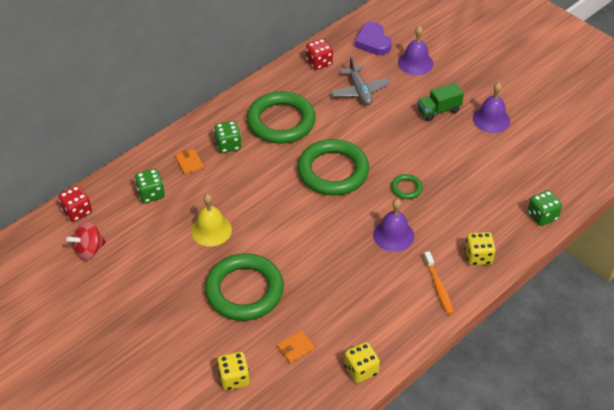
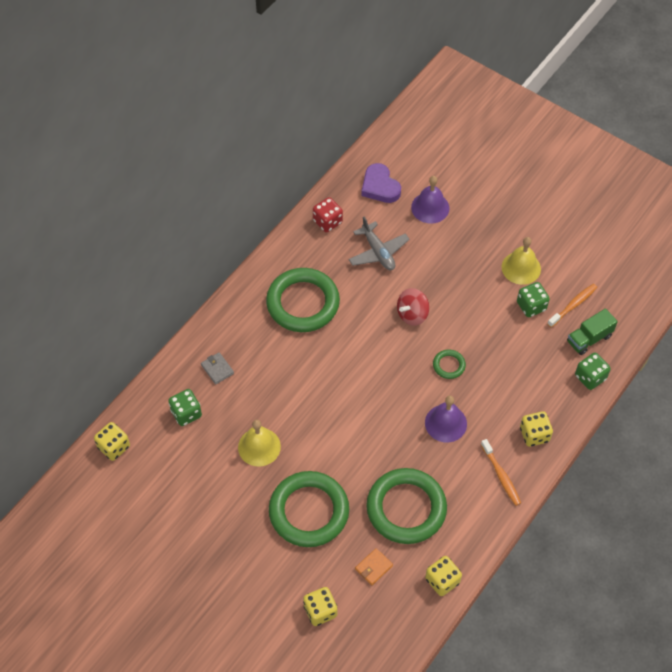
camera: 10 degrees left, 10 degrees up
(77, 212) = (114, 447): red dice -> yellow dice
(89, 250) = (138, 490): red spinning top -> red spinning top (412, 314)
(189, 163) = (217, 369): orange wallet -> grey wallet
(228, 145) = (253, 341): green dice -> green dice (531, 306)
(333, 171) = (369, 356): green ring -> green ring (406, 508)
(438, 110) = (465, 264): green truck -> green truck (589, 339)
(491, 119) = (521, 268): purple bell -> yellow bell
(536, 155) = (573, 305): none -> orange toothbrush

